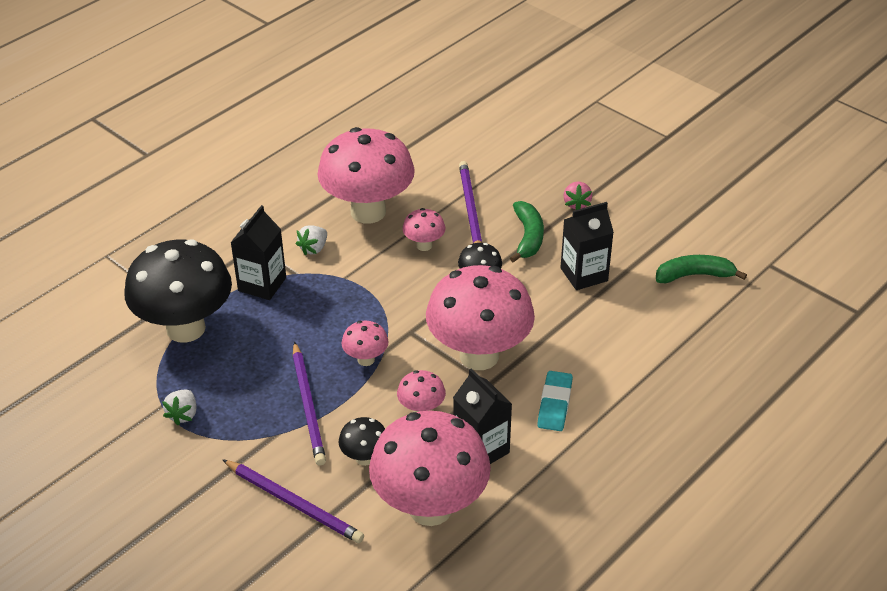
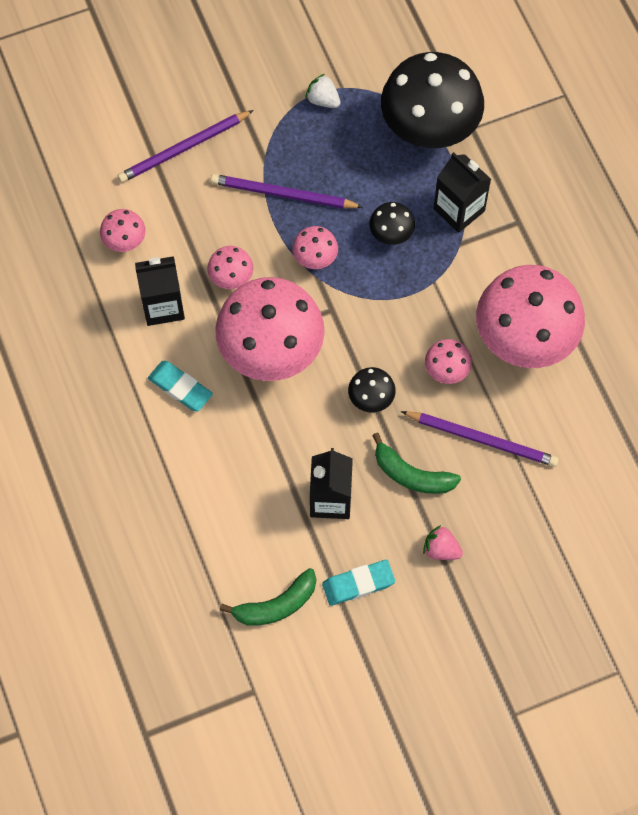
camera: 115 degrees right, 25 degrees up
(313, 248) = (490, 271): white strawberry -> none
(364, 458) = (202, 215): black mushroom -> black mushroom (391, 235)
(430, 508) = (125, 242): pink mushroom -> pink mushroom, size x0.44
(639, 237) = (358, 584): none -> turquoise eraser
(694, 275) = (276, 605): green banana -> green banana turned 45 degrees clockwise

